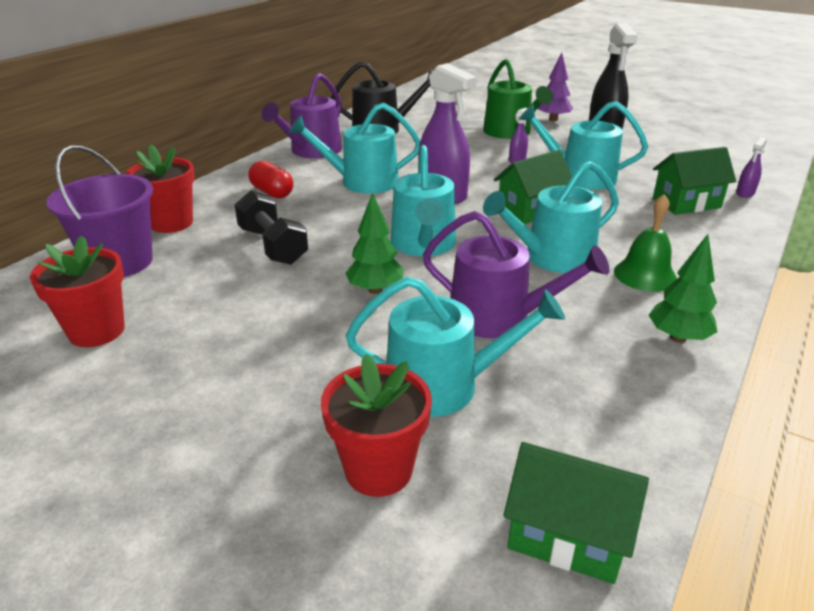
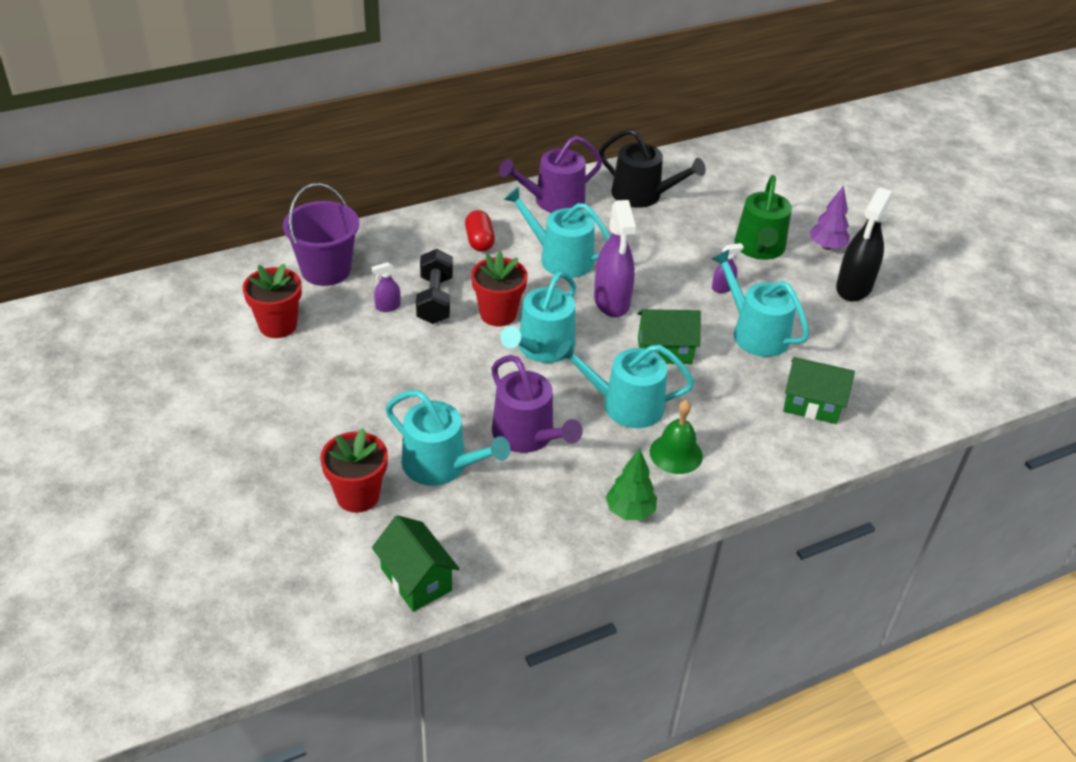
camera: 30 degrees right, 10 degrees up
(172, 223) = (384, 244): red flower pot -> red flower pot (498, 314)
(375, 290) = (468, 373): green tree -> none
(745, 193) = (885, 419): purple spray bottle -> purple spray bottle (387, 306)

